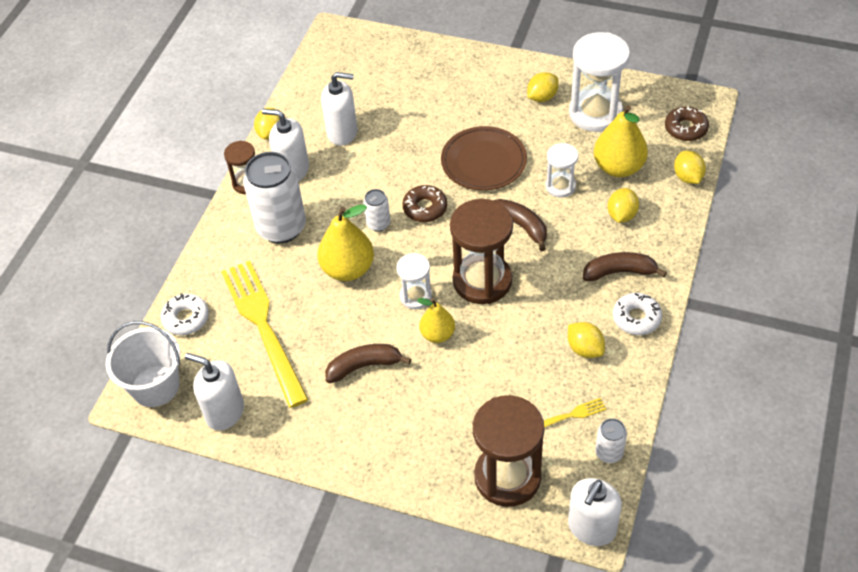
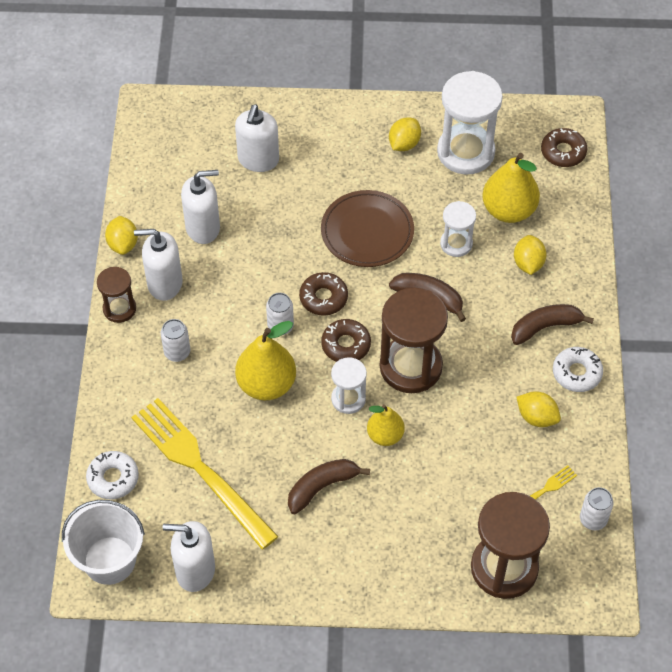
camera: 20 degrees left, 5 degrees up
(281, 227) = (177, 352): white can -> white can, size x0.47
(430, 251) = (346, 345): none -> brown donut
(591, 528) = (600, 598): white soap dispenser -> white soap dispenser (258, 160)
(687, 177) = (581, 207): yellow lemon -> none

